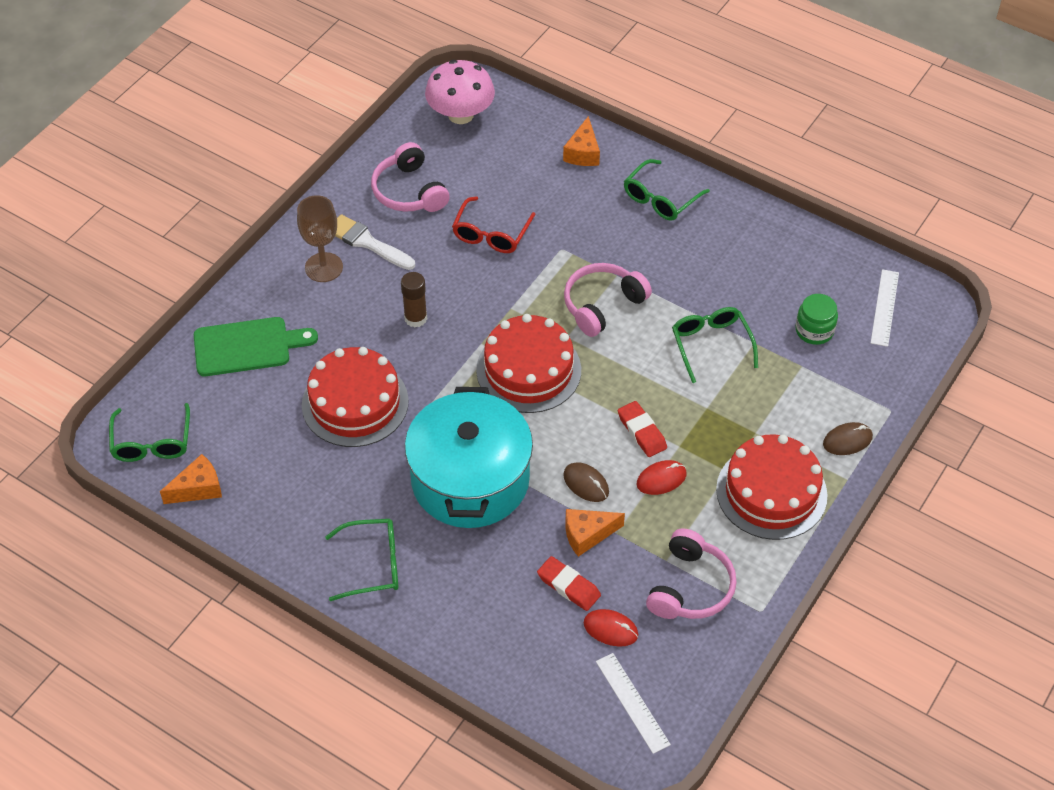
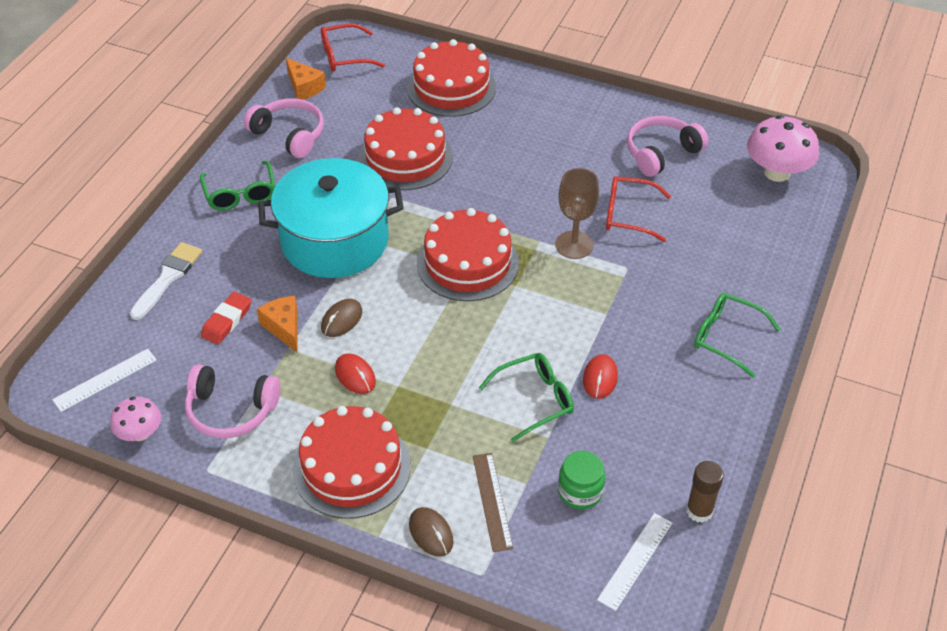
camera: 80 degrees right, 5 degrees down
(152, 441) = (345, 56): green glasses -> red glasses
(247, 346) = (451, 87): green cutting board -> red cake
(323, 267) = (550, 115): brown goblet -> brown goblet (574, 245)
(367, 242) = (588, 136): white brush -> white brush (168, 278)
(415, 318) = (509, 180): brown glue stick -> brown glue stick (699, 511)
(583, 153) = (766, 268): orange cheese -> none
(602, 305) = (563, 307): pink headphones -> pink headphones (289, 135)
(610, 629) = (182, 356): red mouse -> red mouse (600, 378)
(641, 432) = (410, 354): red eraser -> none
(708, 669) = (140, 433): none -> pink mushroom
(818, 392) = (492, 501): none -> brown ruler
(884, 307) = (635, 561): white ruler -> white ruler turned 60 degrees counterclockwise

